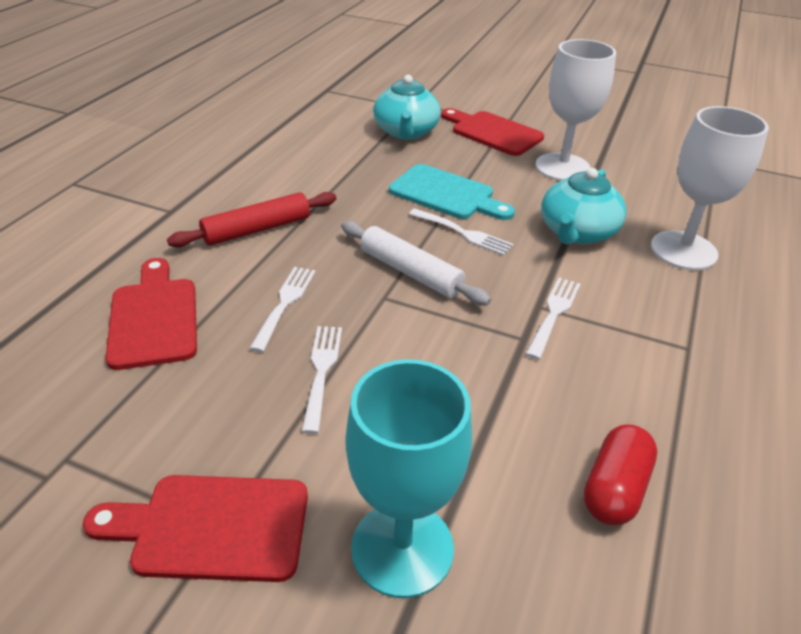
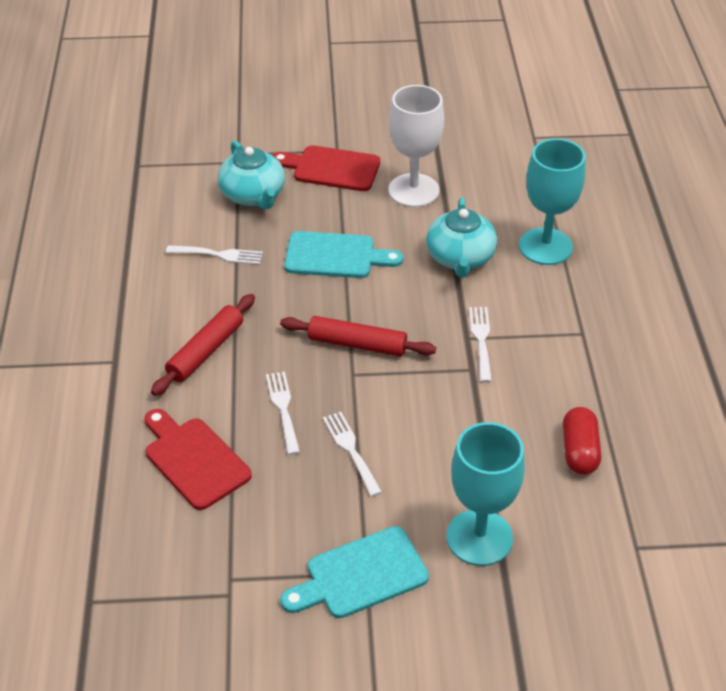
camera: 25 degrees left, 5 degrees up
(212, 527) = (361, 575): red cutting board -> turquoise cutting board
(410, 272) = (357, 344): white rolling pin -> red rolling pin
(463, 233) = (374, 292): white fork -> white fork (218, 255)
(683, 250) = (545, 246): white goblet -> turquoise goblet

